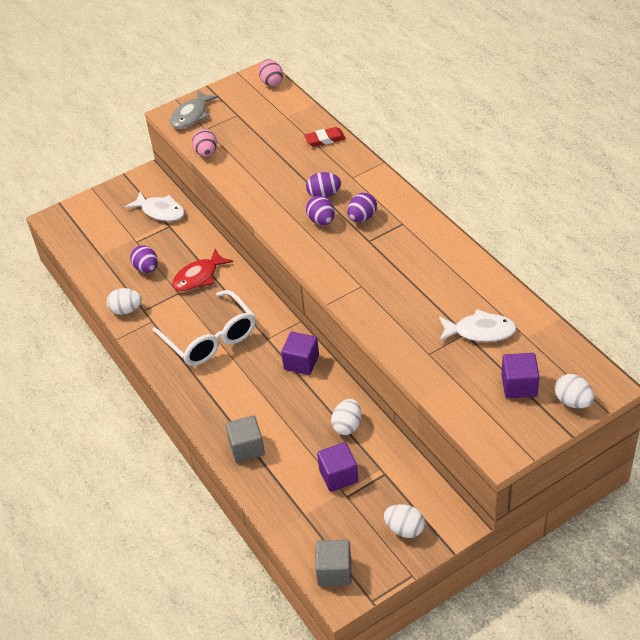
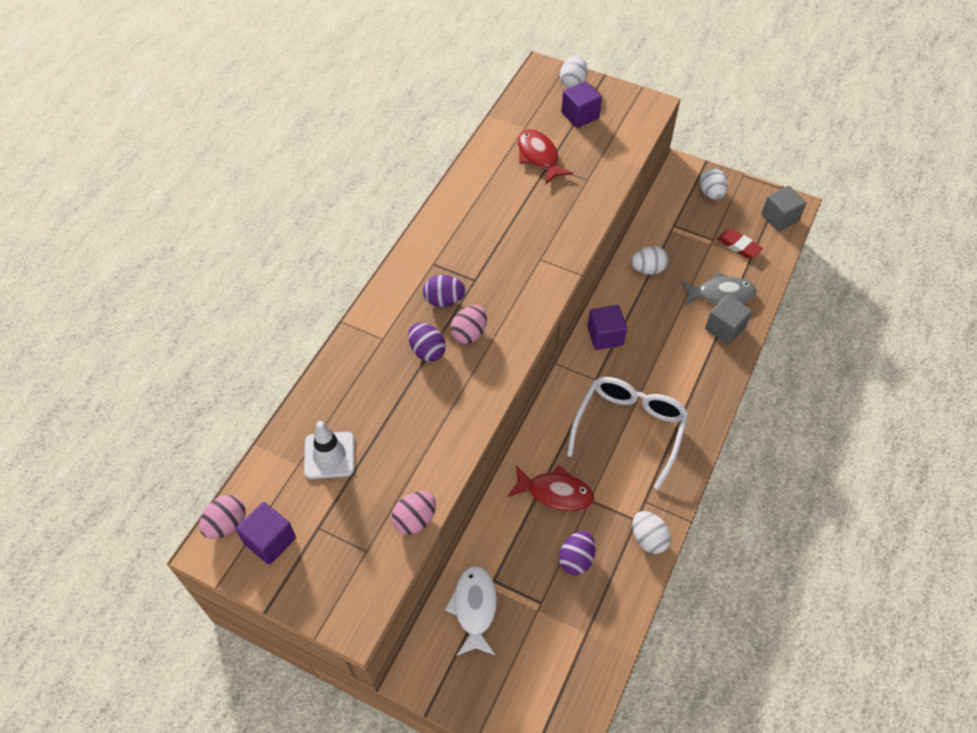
camera: 125 degrees left, 10 degrees up
(191, 115) = (345, 588): grey fish -> grey fish (721, 294)
(281, 130) = (329, 455): none -> white traffic cone
(321, 221) = (469, 333): purple egg -> pink egg
(325, 139) = (326, 398): red eraser -> red eraser (738, 246)
(338, 476) = (699, 253): purple cube -> purple cube (270, 540)
(480, 331) = (539, 157): white fish -> red fish

